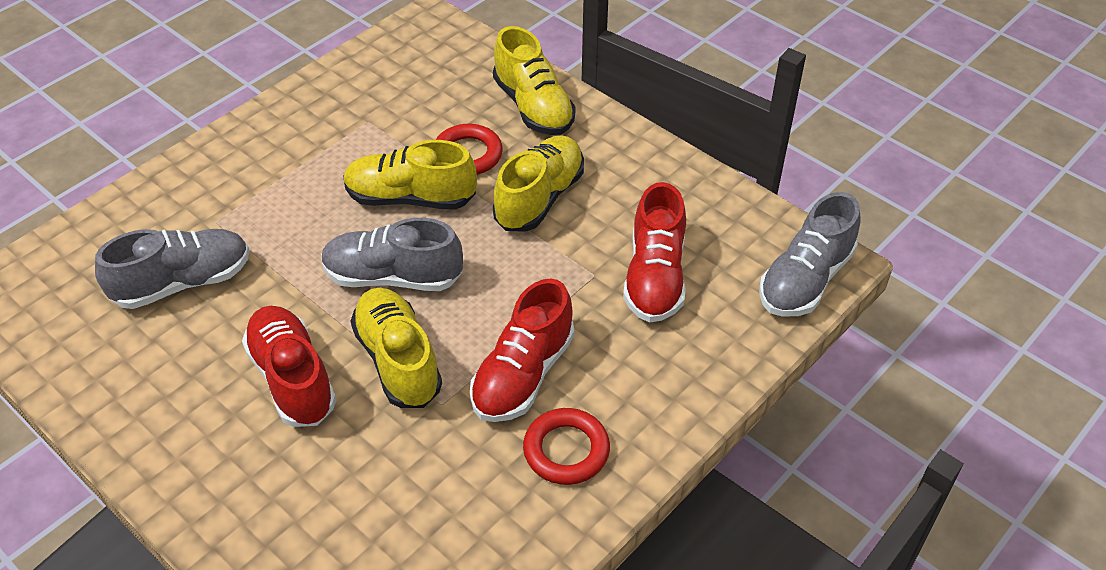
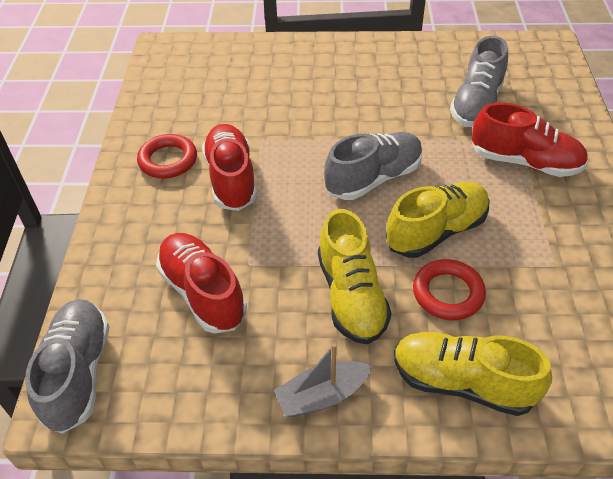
camera: 140 degrees right, 0 degrees up
(292, 378) = (352, 104): red shoe -> red shoe (525, 162)
(398, 360) = (310, 143): yellow shoe -> none
(633, 155) = (322, 395): none -> grey boat

